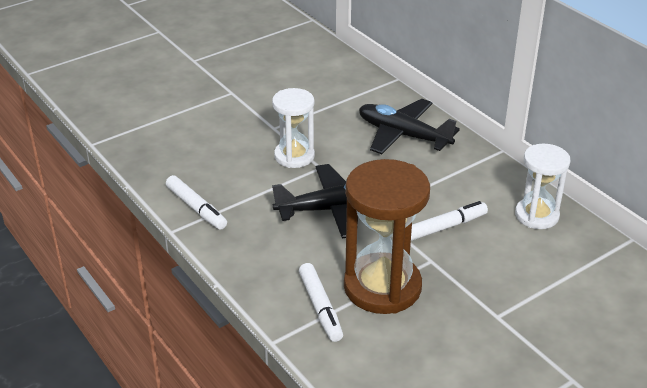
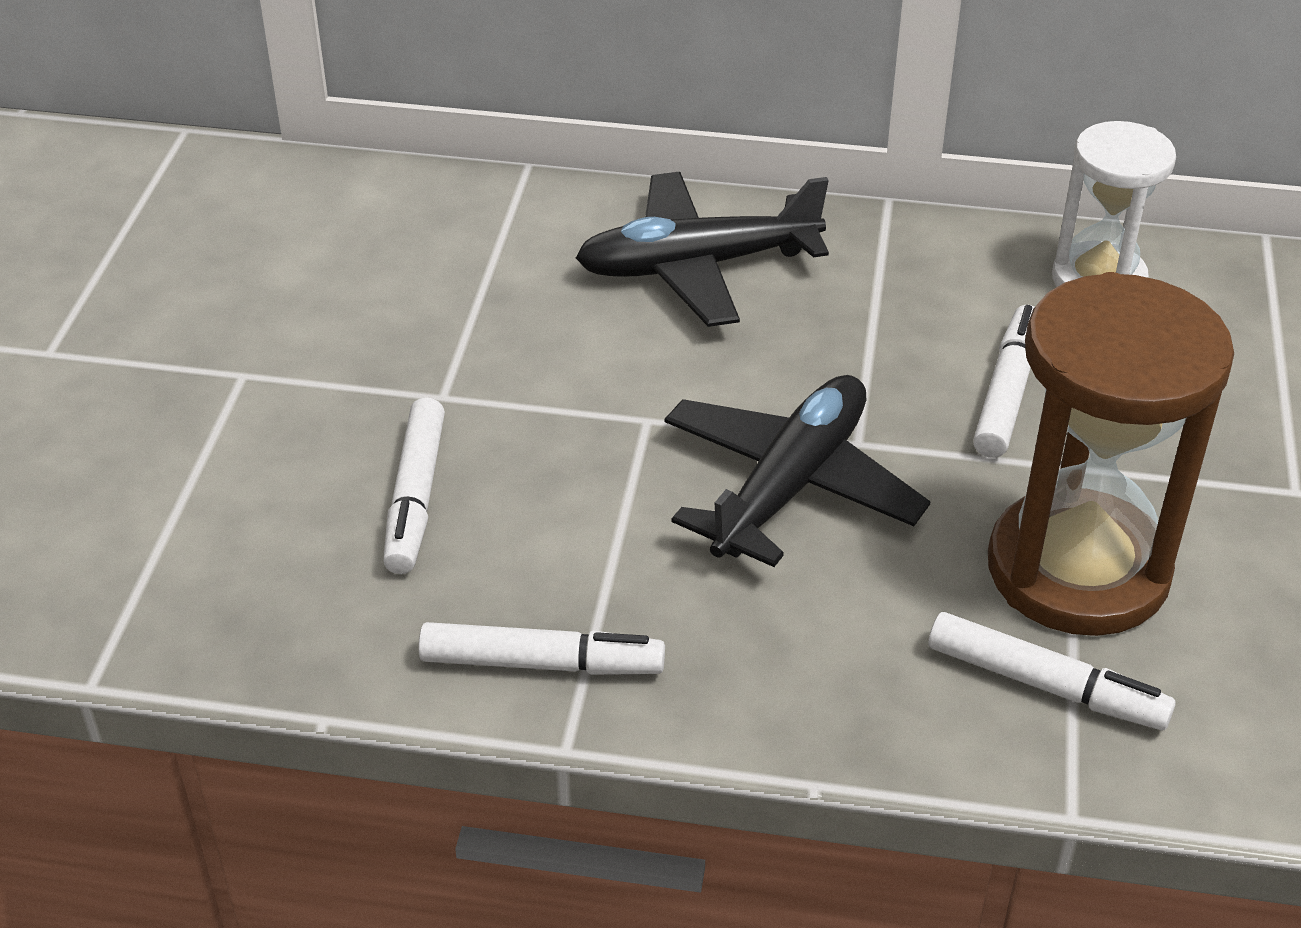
camera: 45 degrees left, 5 degrees up
(227, 148) = (415, 497): none -> white marker
(294, 156) = (568, 428): white hourglass -> none

